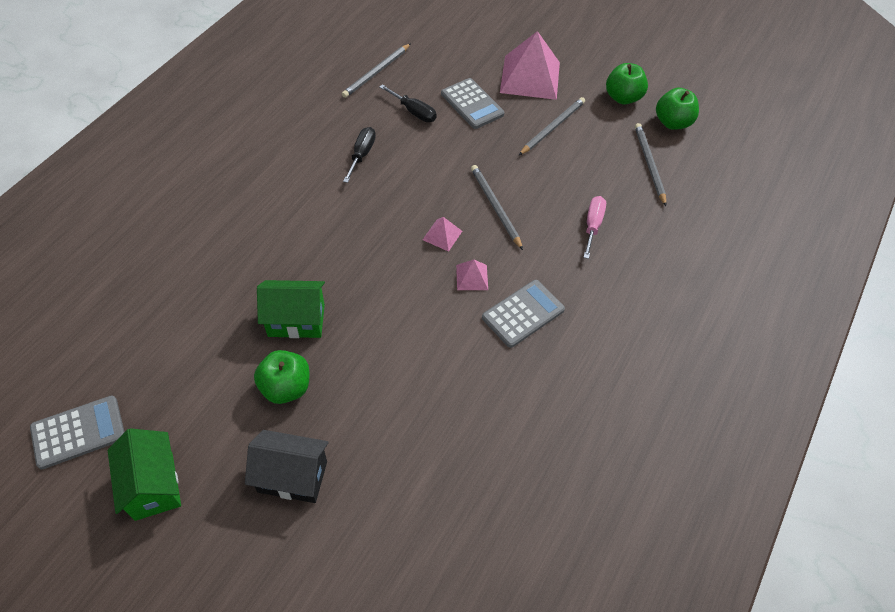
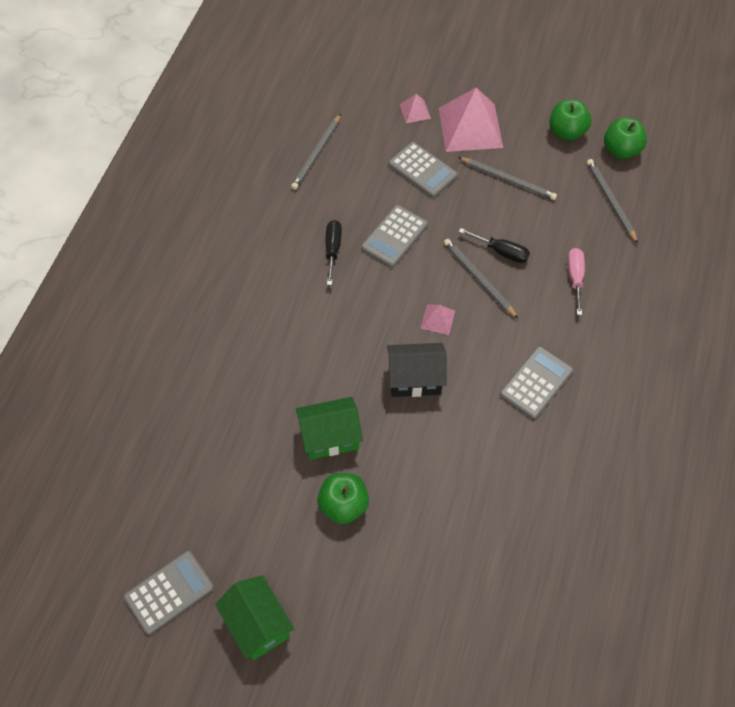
camera: 10 degrees left, 5 degrees up
(292, 476) = (379, 586): black house -> black house (415, 379)
(414, 112) = (368, 191): black screwdriver -> black screwdriver (501, 252)
(425, 155) = (394, 236): none -> grey calculator
(472, 277) = (478, 356): pink pyramid -> pink pyramid (415, 111)
(552, 127) = (508, 180): grey pencil -> grey pencil turned 90 degrees clockwise

